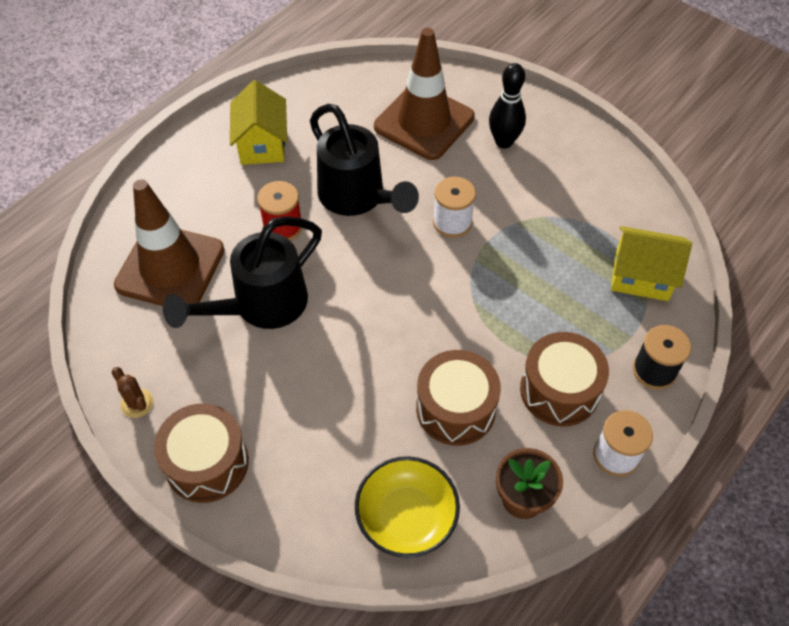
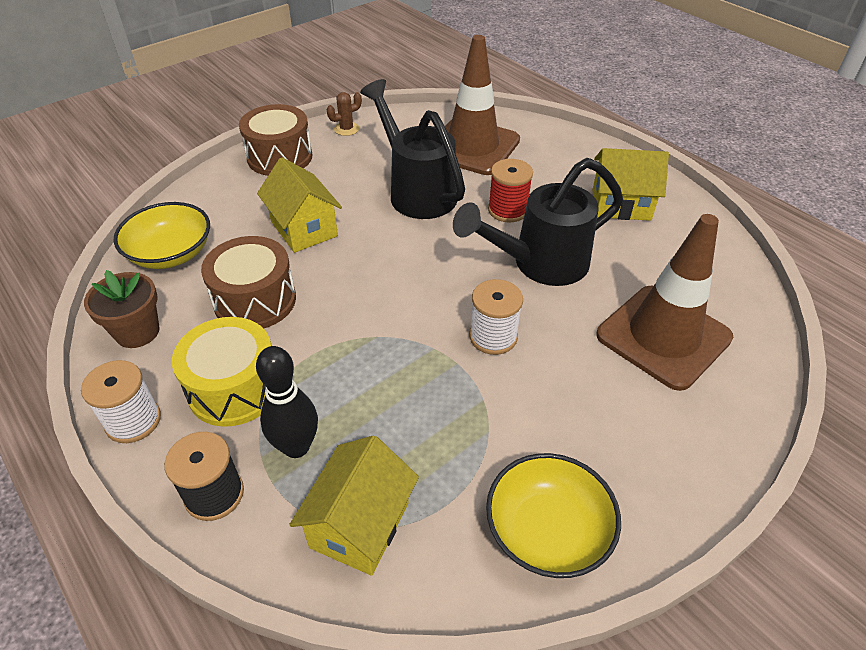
camera: 100 degrees right, 10 degrees down
(341, 396) = (304, 229): none -> yellow house
(504, 142) = (629, 415): black bowling pin -> black bowling pin (296, 447)
(559, 390) = (234, 388): brown drum -> yellow drum
(606, 180) = (547, 530): none -> yellow bowl

